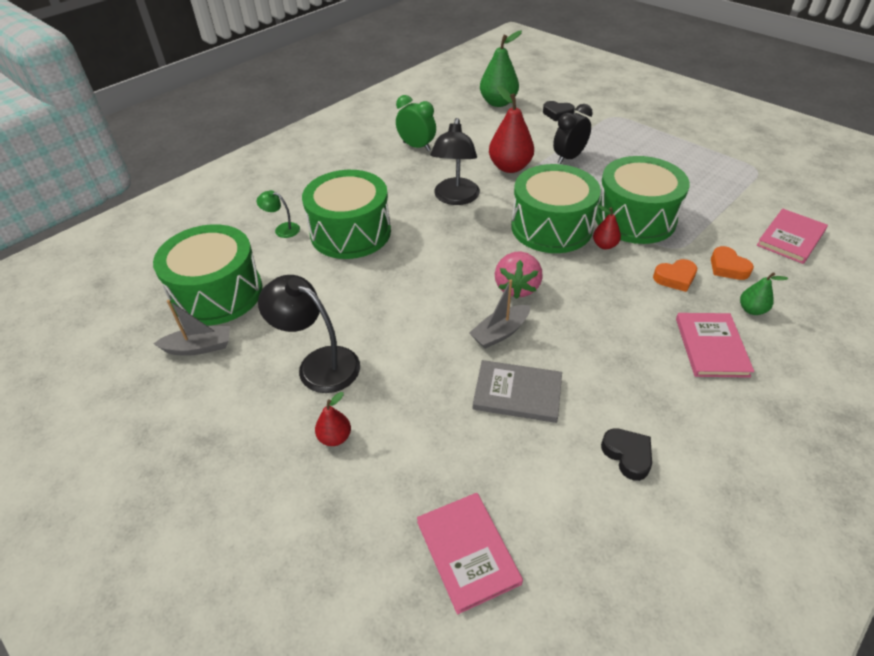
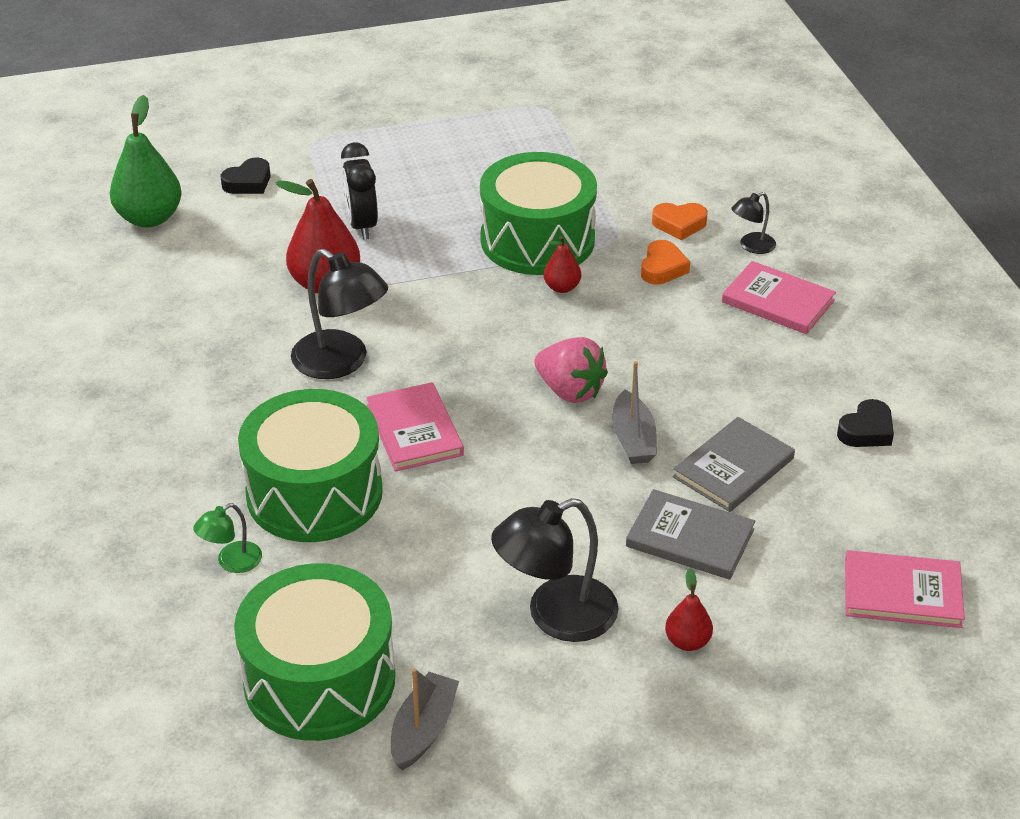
camera: 60 degrees left, 5 degrees down
(416, 146) = (170, 345): green clock -> none
(431, 398) = (690, 538): none -> grey book
(551, 227) = (488, 310): green drum -> none
(627, 455) = (866, 430): black heart -> black heart turned 135 degrees clockwise
(751, 310) = (751, 246): green pear -> black lamp
(790, 238) = (675, 158): pink book -> pink book (414, 430)

